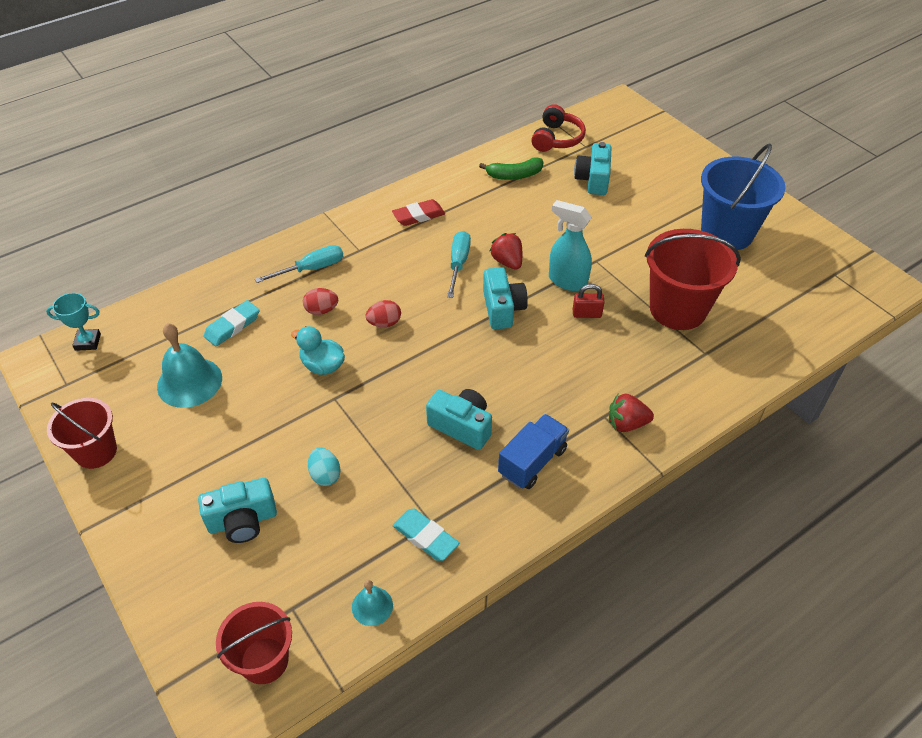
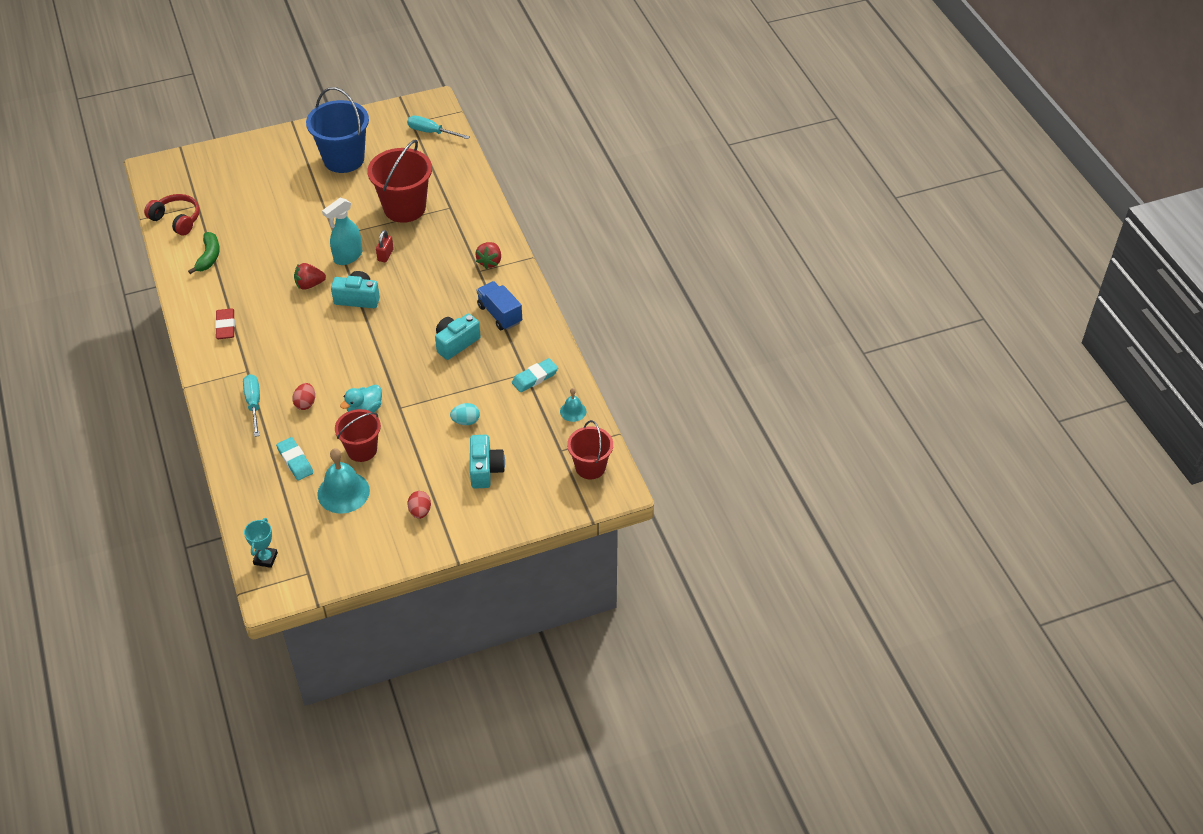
camera: 75 degrees left, 0 degrees up
(96, 451) = (388, 552): red bucket -> red bucket (362, 450)
(384, 323) = (338, 368): red egg -> red egg (420, 511)
(458, 263) = (296, 313): turquoise screwdriver -> turquoise screwdriver (431, 132)
(593, 180) = (242, 212): turquoise camera -> none

